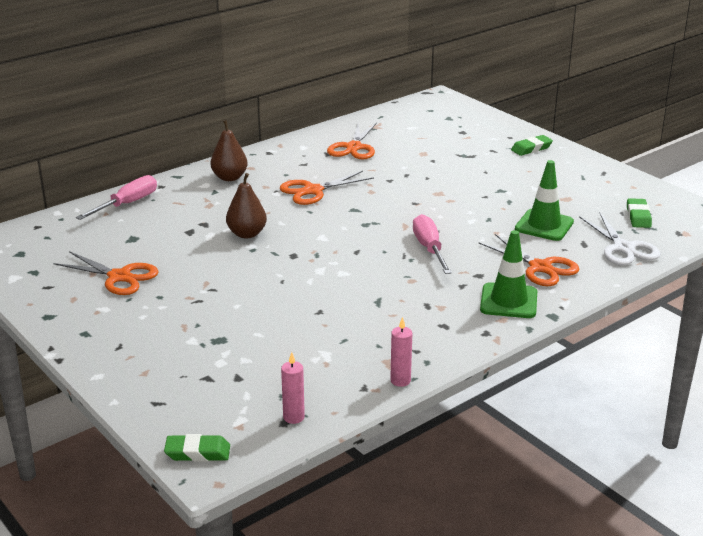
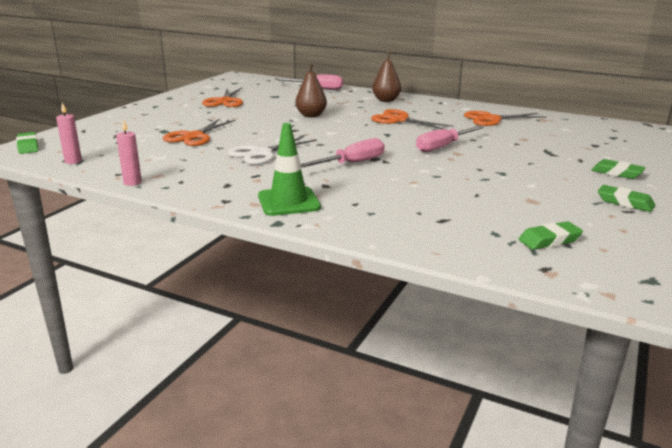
camera: 65 degrees right, 5 degrees down
(416, 194) = (443, 147): none -> pink screwdriver
(540, 267) = (367, 206): orange scissors -> orange scissors (194, 136)
(544, 225) = (456, 198): green traffic cone -> none
(589, 168) = (625, 202): none -> green eraser
(623, 248) = (460, 240): white scissors -> white scissors (261, 153)

